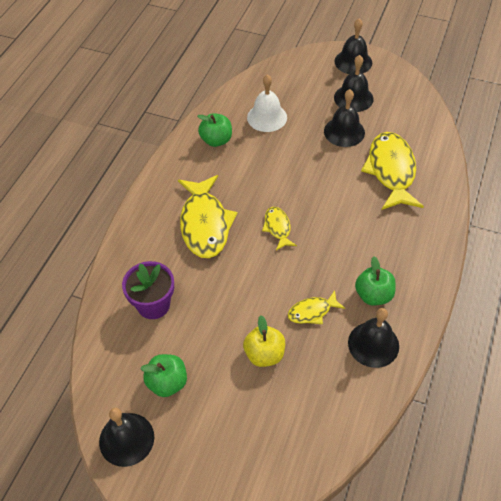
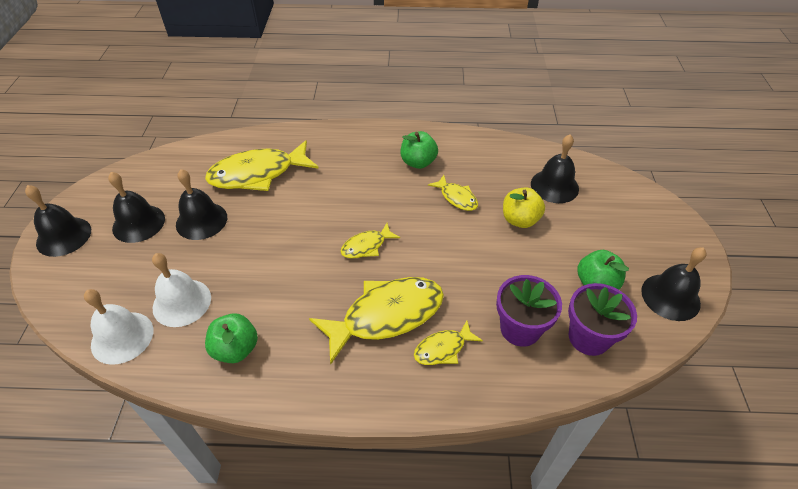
camera: 110 degrees left, 5 degrees down
(123, 349) = (588, 337): none -> purple flower pot
(161, 250) = (443, 349): none -> yellow fish
(251, 90) = (122, 337): none -> white bell
(373, 344) = (467, 155): black bell -> black bell (554, 186)

